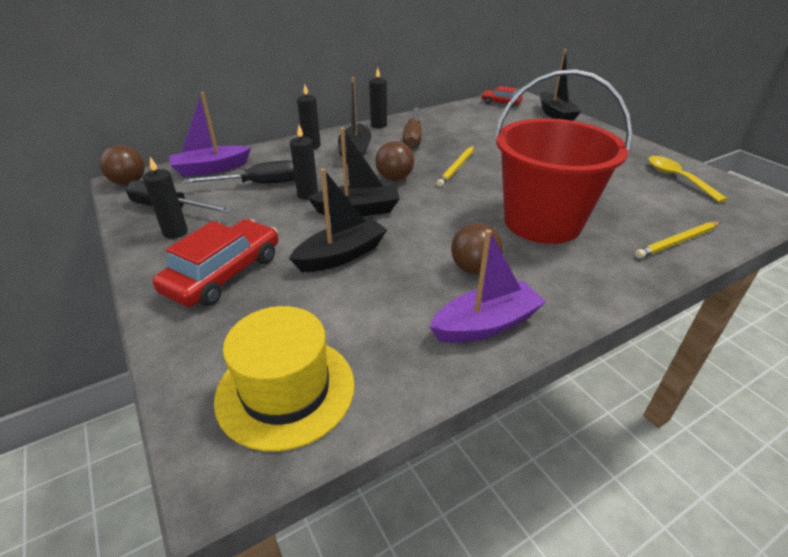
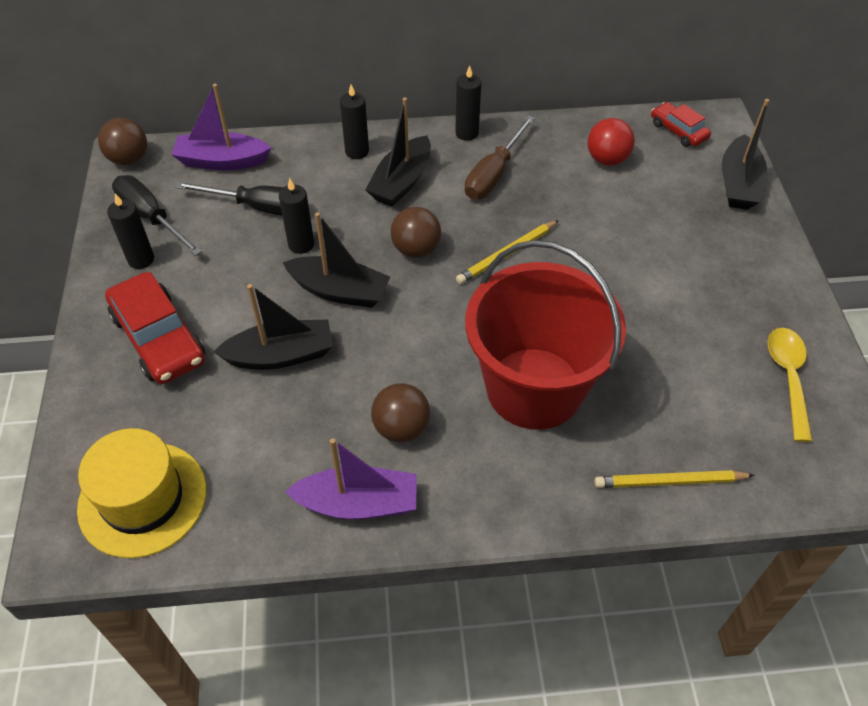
camera: 25 degrees right, 15 degrees up
(224, 274) = (159, 338): red car -> red car turned 90 degrees clockwise
(474, 119) = (607, 159): none -> red ball

